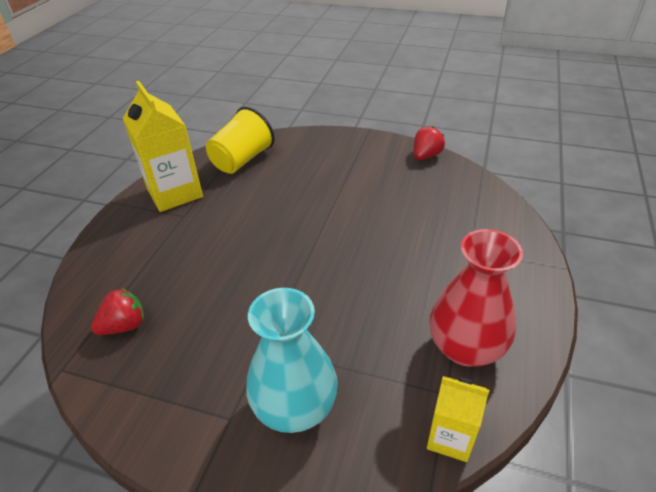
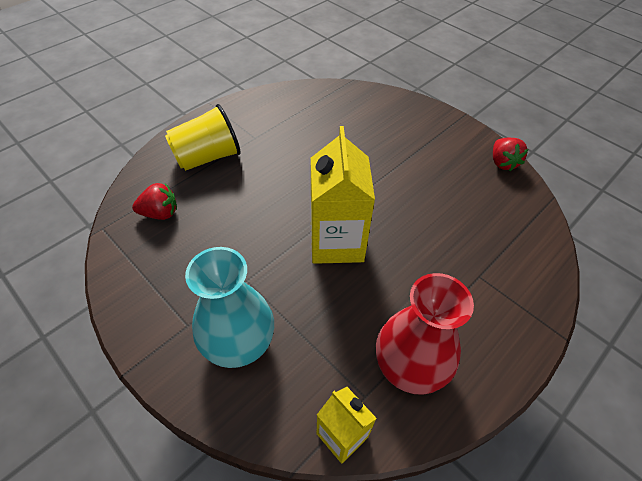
camera: 25 degrees right, 10 degrees up
(175, 193) = (260, 114): yellow carton -> yellow carton (336, 242)
(242, 160) = (331, 104): yellow cup -> yellow cup (207, 157)
(426, 156) = (502, 163): red strawberry -> red strawberry turned 105 degrees clockwise

